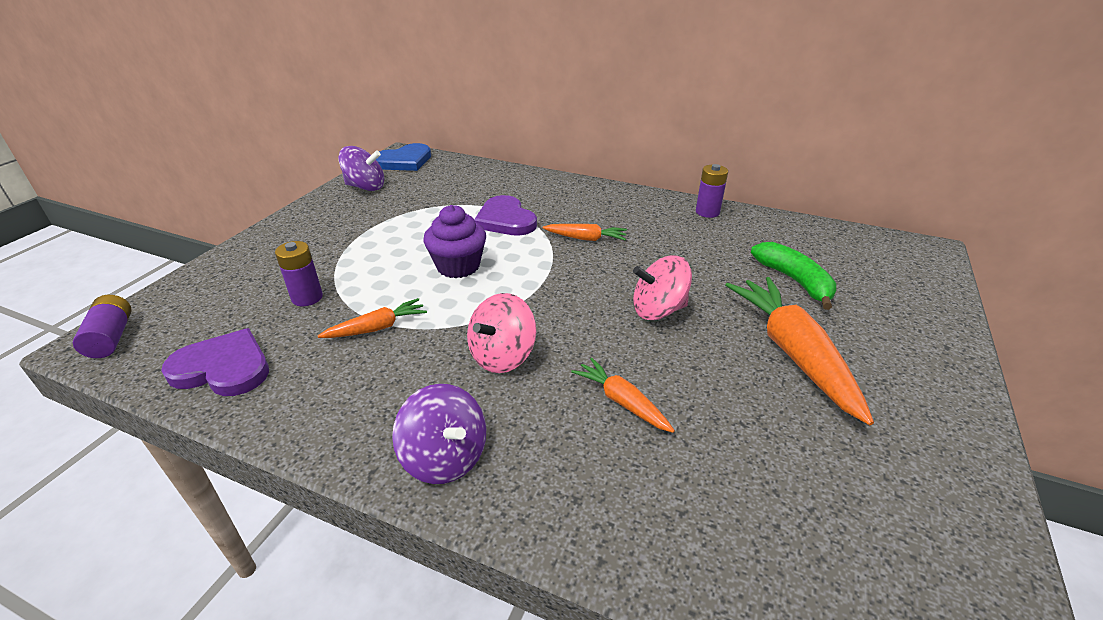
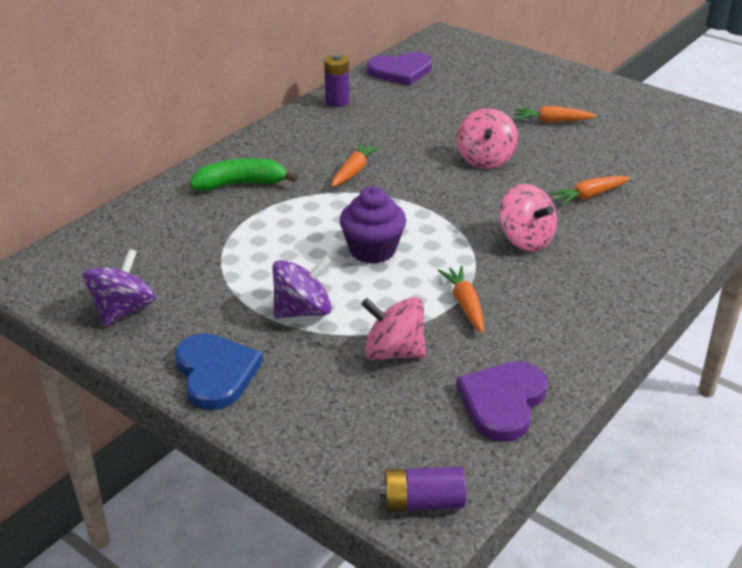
camera: 75 degrees left, 0 degrees up
(307, 298) = (393, 352): purple battery -> pink spinning top
(404, 161) = (56, 273): blue heart -> blue heart (216, 373)
(445, 457) = (634, 276): purple spinning top -> purple spinning top (303, 311)
(505, 220) = (287, 211): purple heart -> purple heart (400, 71)
(792, 353) = (552, 121): orange carrot -> orange carrot, size x0.52
(794, 281) = (466, 95): green banana -> green banana (241, 184)

